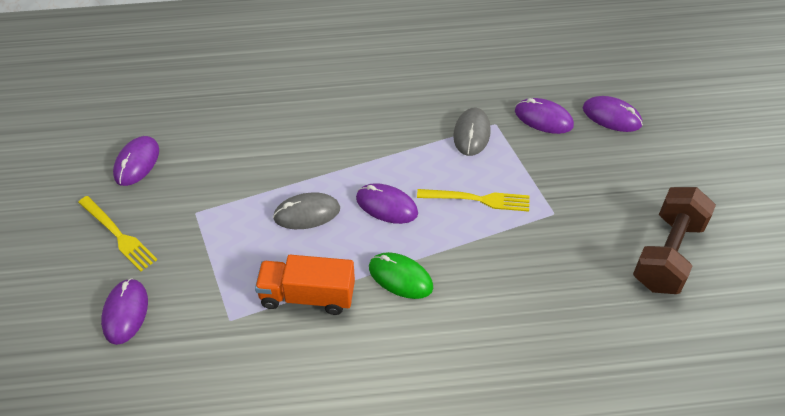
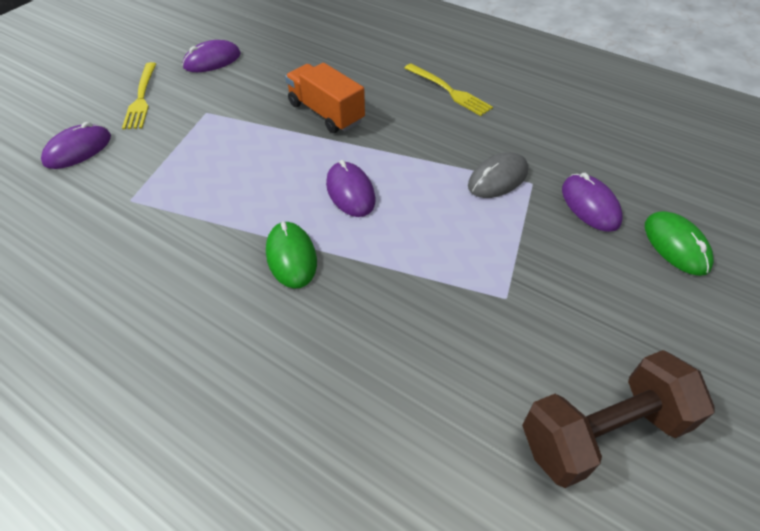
camera: 40 degrees right, 0 degrees up
(307, 213) = (280, 159): grey mouse -> none
(307, 296) = (202, 221): orange truck -> orange truck (326, 113)
(478, 199) = (439, 237): yellow fork -> yellow fork (449, 91)
(611, 116) = (676, 245): purple mouse -> green mouse

